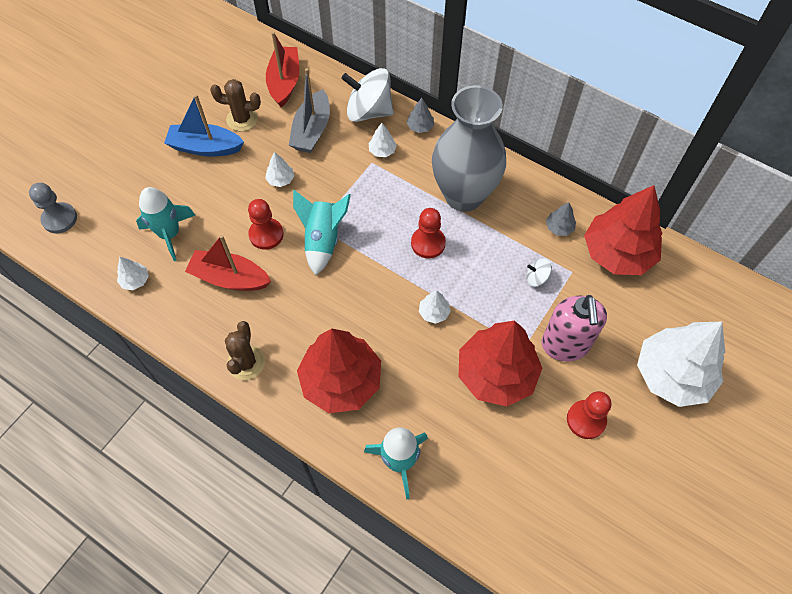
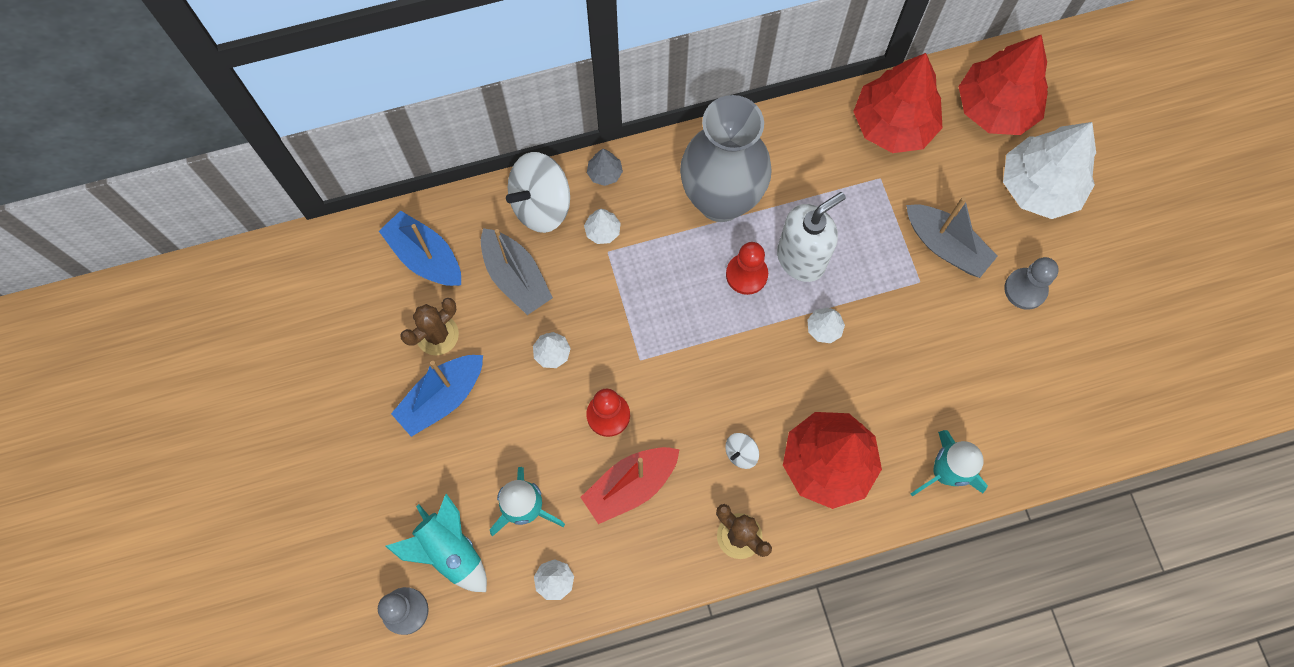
camera: 50 degrees left, 10 degrees up
(284, 82) = (425, 257): red boat -> blue boat
(322, 240) = (660, 366): turquoise rocket -> turquoise rocket (449, 550)
(469, 266) = (801, 258): none -> white soap dispenser
(496, 374) = (927, 325): red tree -> red tree (995, 107)
(536, 278) = (862, 212): white spinning top -> white spinning top (741, 453)
(559, 227) = (826, 149): grey tree -> none
(565, 345) = (945, 246): pink soap dispenser -> grey boat
(586, 420) = (1025, 289): red pawn -> grey pawn

